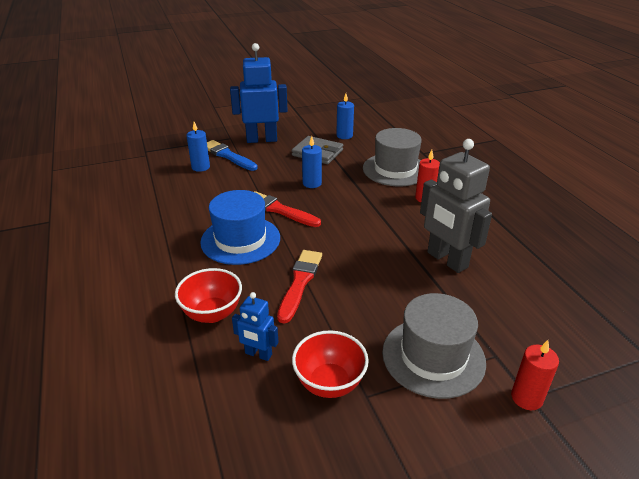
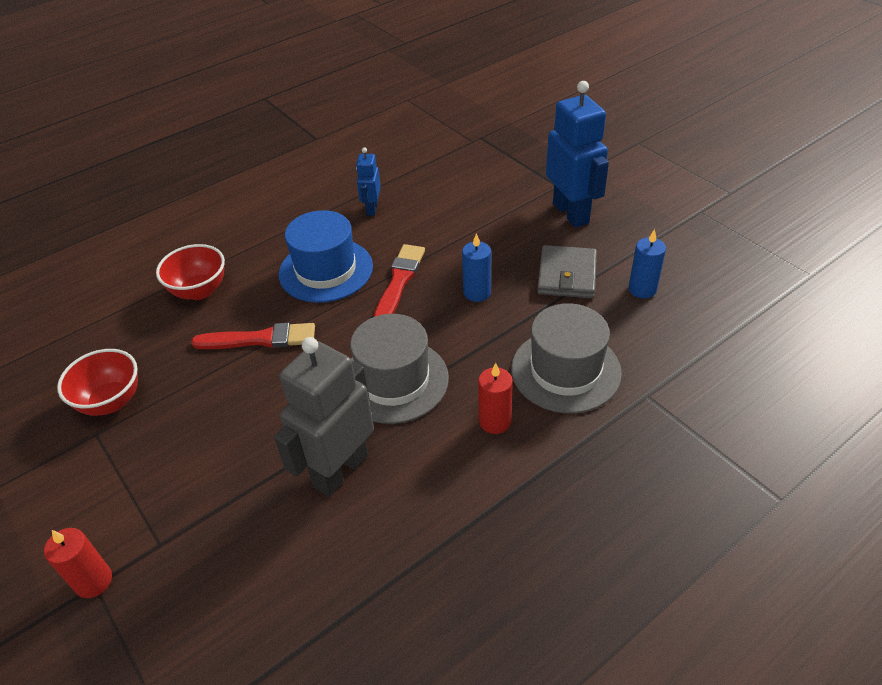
camera: 75 degrees right, 10 degrees up
(200, 167) = (467, 189): blue candle -> none
(228, 155) = (508, 199): blue brush -> none
(258, 354) = (146, 340): blue robot -> blue robot (371, 209)
(433, 356) = (153, 481): grey hat -> grey hat (394, 380)

